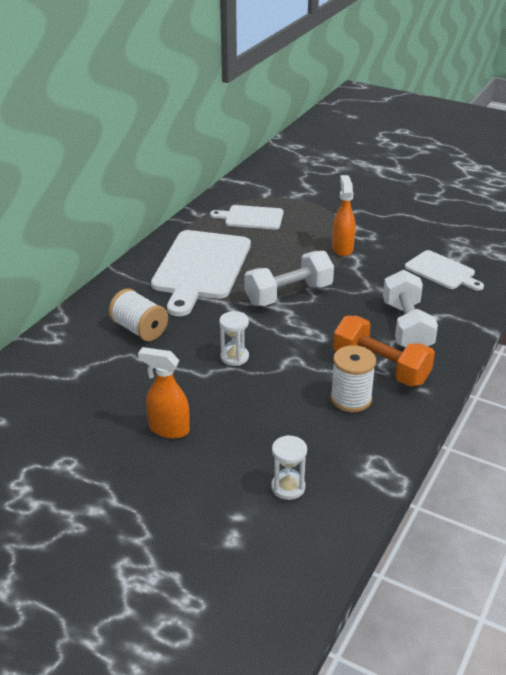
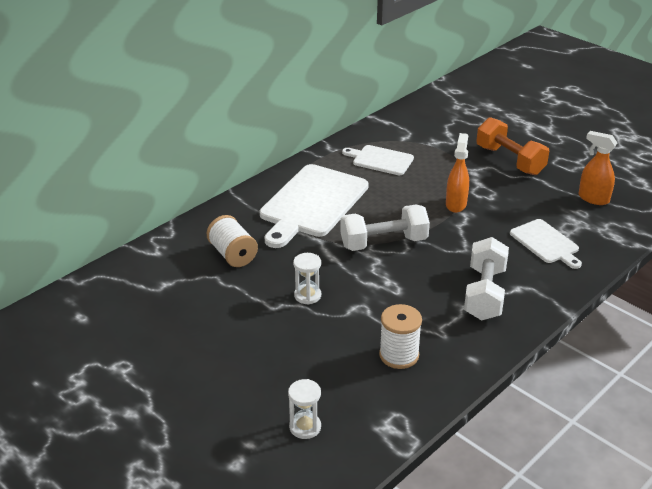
camera: 15 degrees right, 0 degrees up
(168, 429) = (221, 352): orange spray bottle -> orange spray bottle (593, 198)
(380, 367) = (440, 330): orange dumbbell -> orange dumbbell (509, 160)

